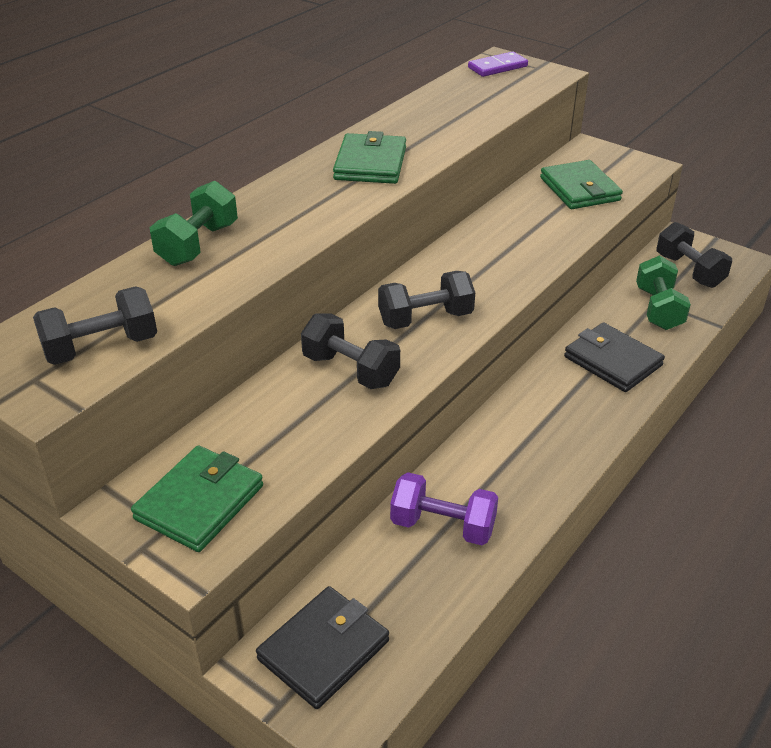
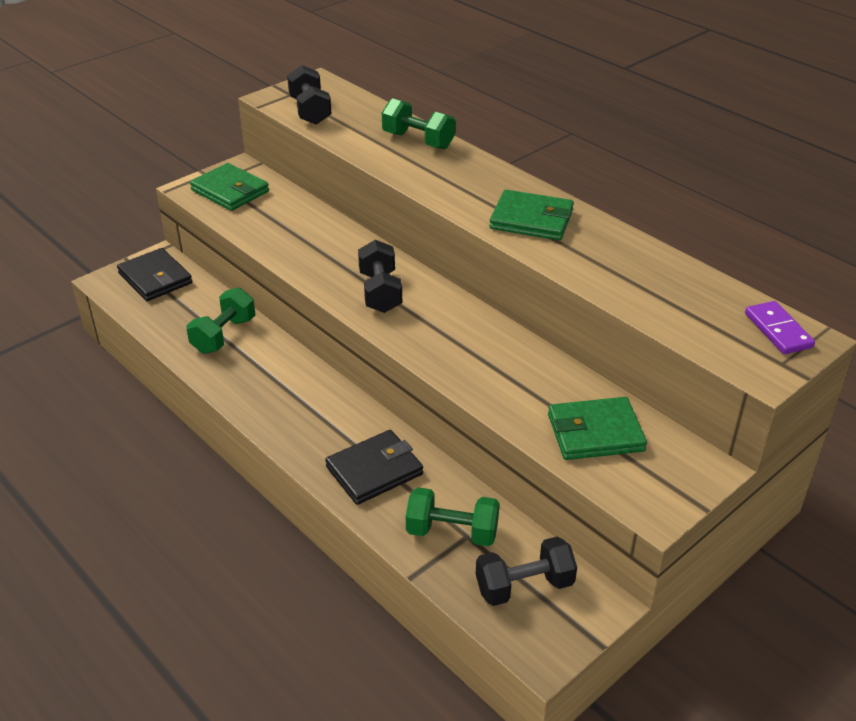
camera: 100 degrees right, 0 degrees up
(350, 370) = (329, 251): black dumbbell -> none
(443, 526) = (224, 335): purple dumbbell -> green dumbbell

